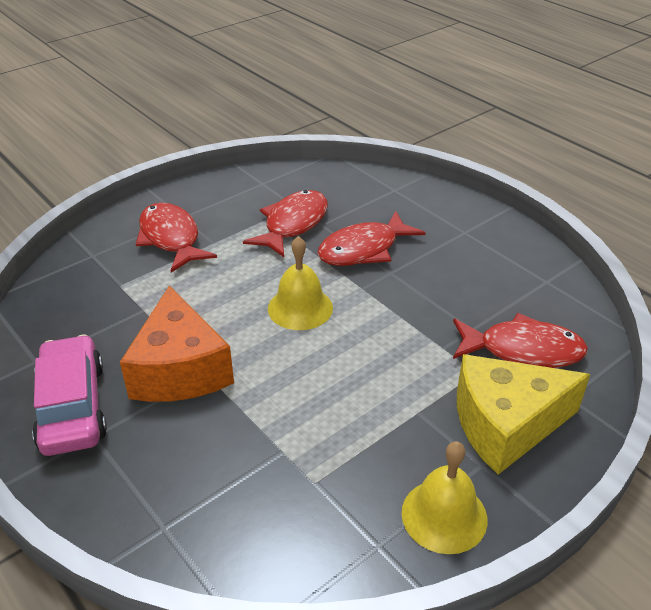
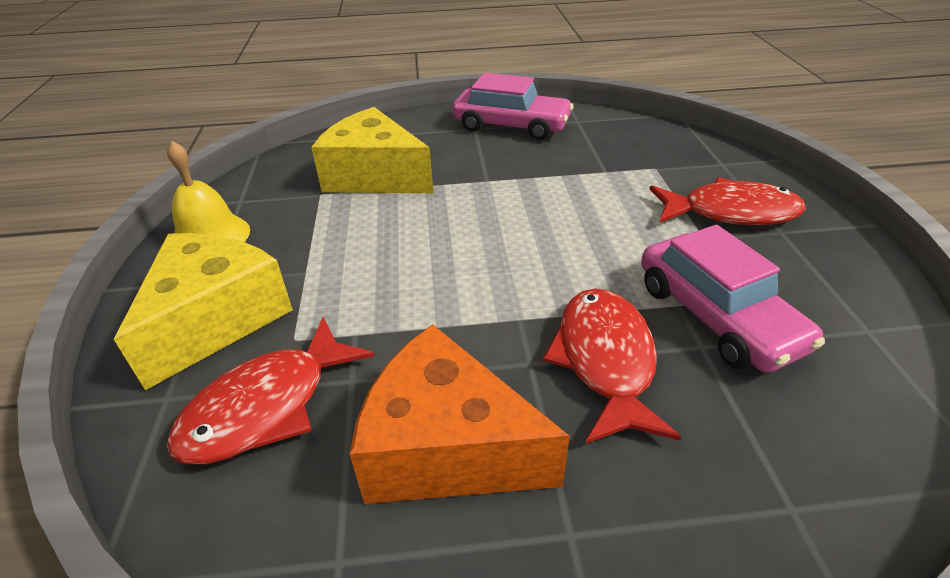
camera: 125 degrees right, 0 degrees up
(180, 370) = (504, 170): orange cheese -> orange cheese (446, 447)
(252, 460) = (374, 176): none -> yellow cheese
(293, 224) = (716, 316): red fish -> pink car
(300, 308) = (526, 257): yellow bell -> none

